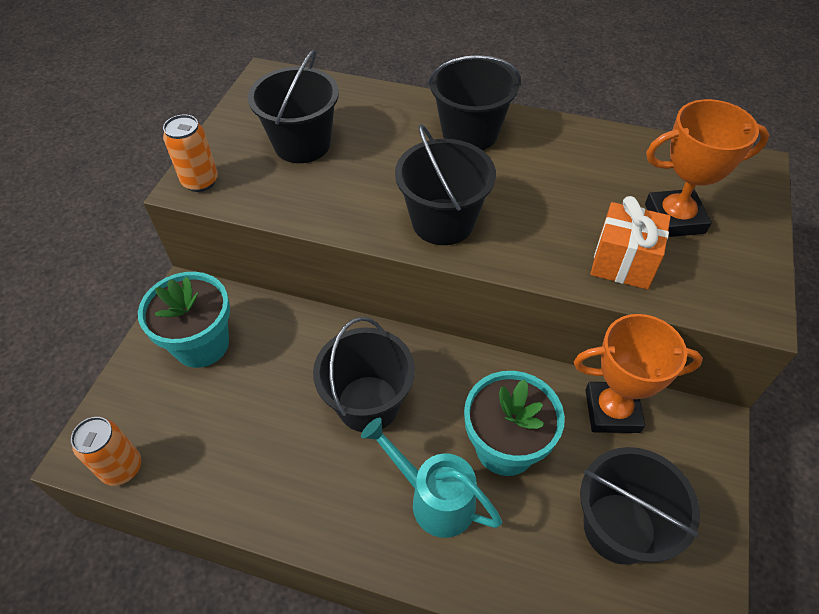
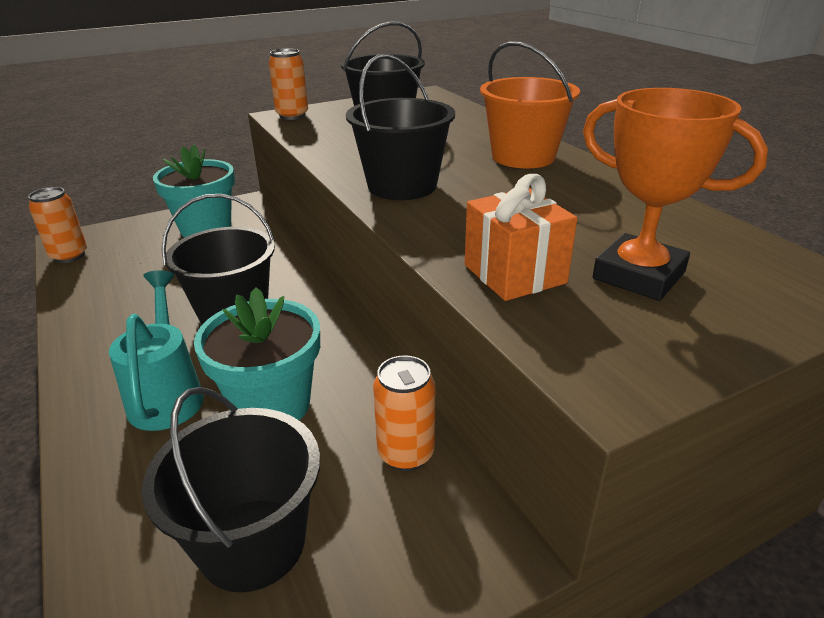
camera: 45 degrees right, 20 degrees down
(470, 133) = (523, 157): black bucket -> orange bucket
(612, 411) = (406, 454): orange trophy -> orange can

